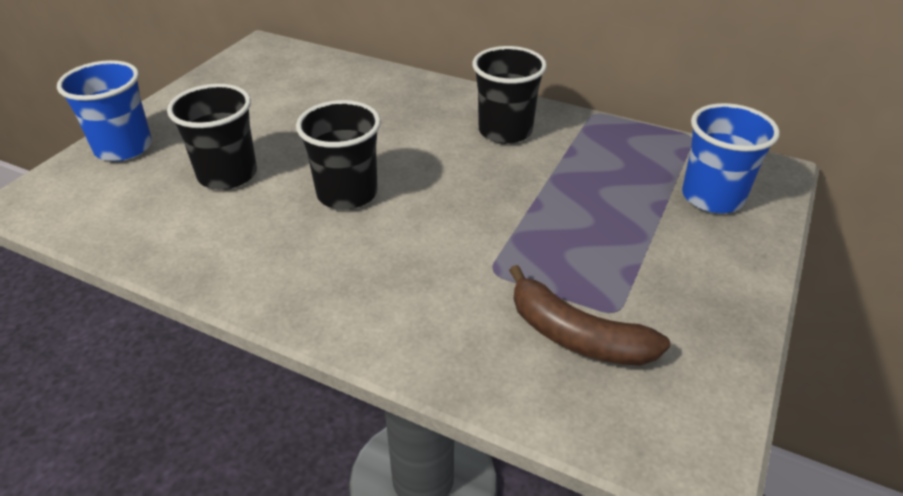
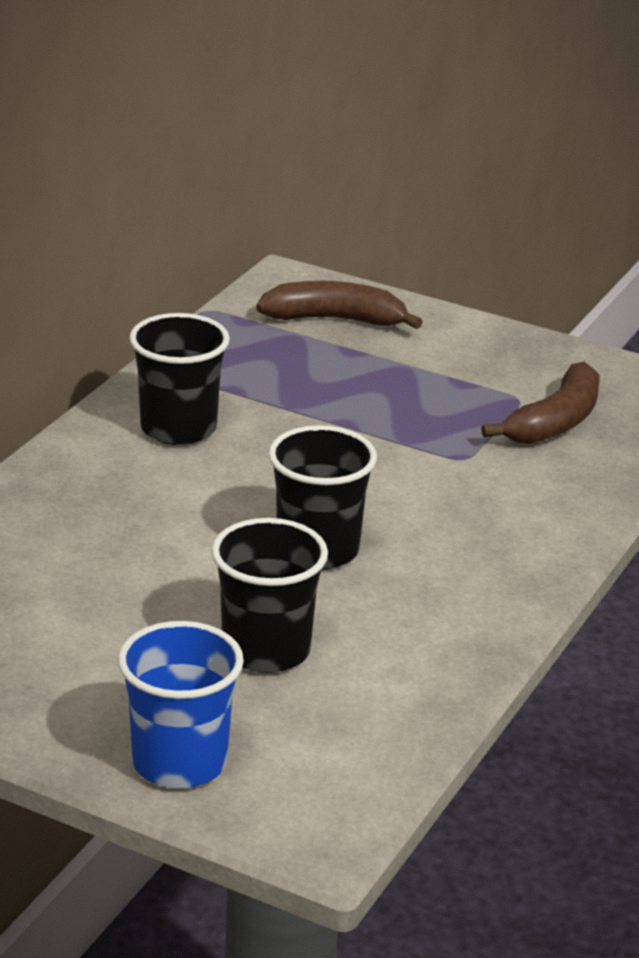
camera: 90 degrees left, 10 degrees down
(712, 197) = (335, 319): blue cup -> brown banana

